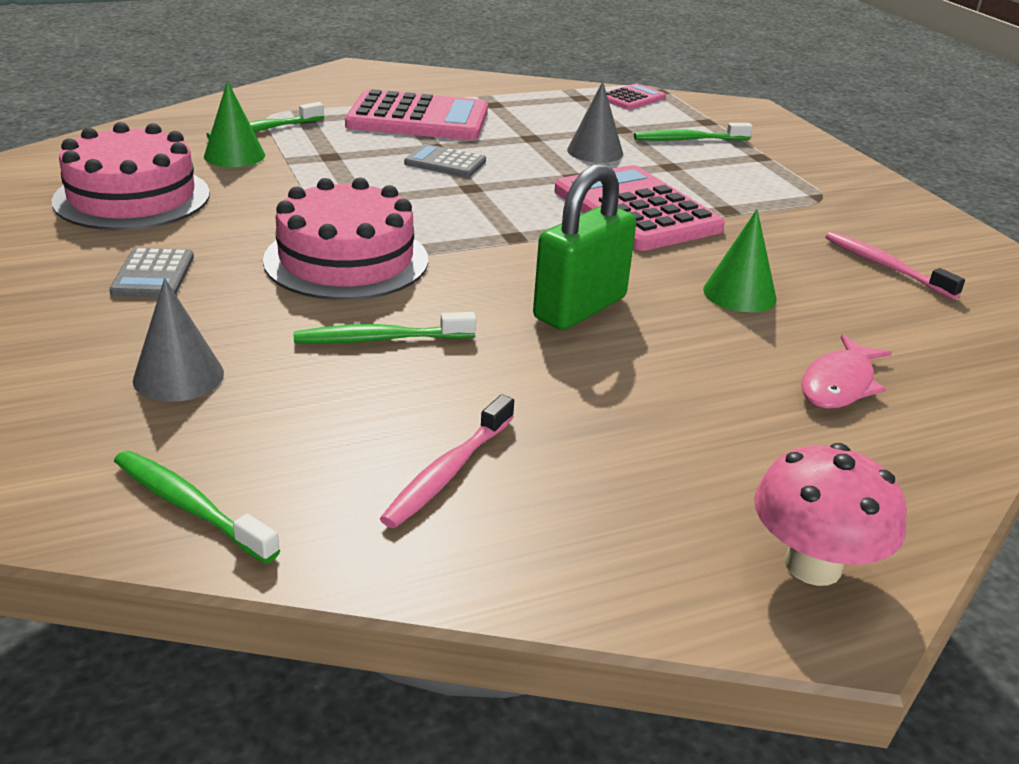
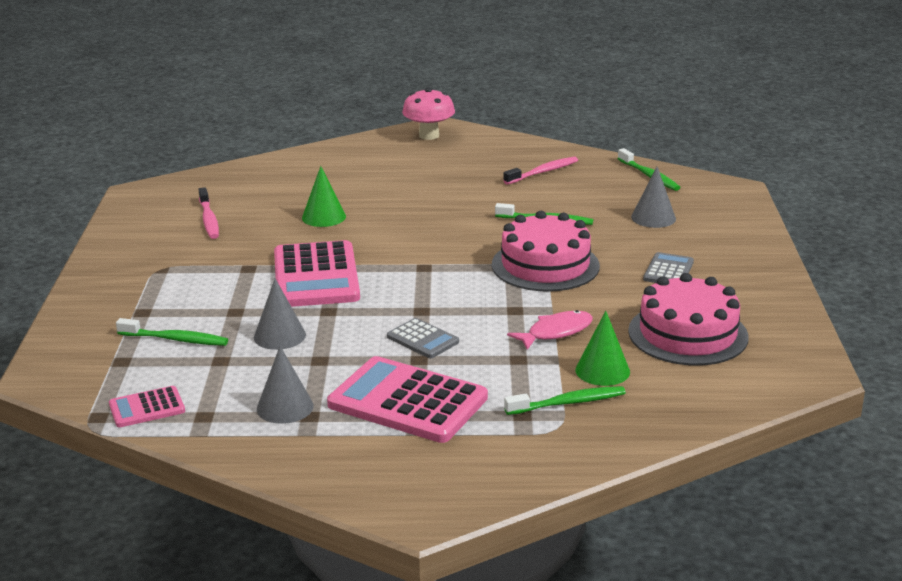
camera: 155 degrees left, 5 degrees down
(521, 107) = (285, 407): none -> grey cone
(580, 308) = (425, 221): green padlock -> none
(839, 384) = (335, 176): pink fish -> pink fish (556, 332)

